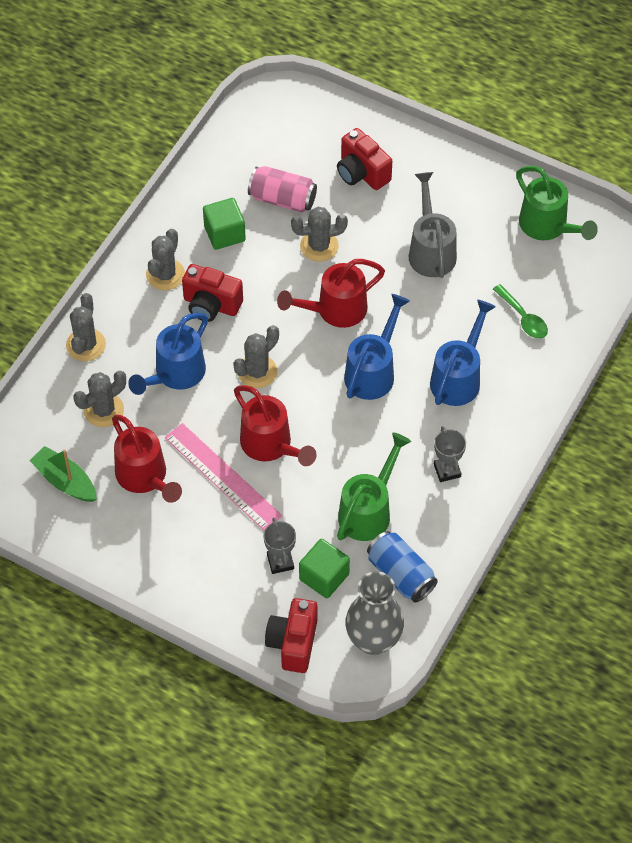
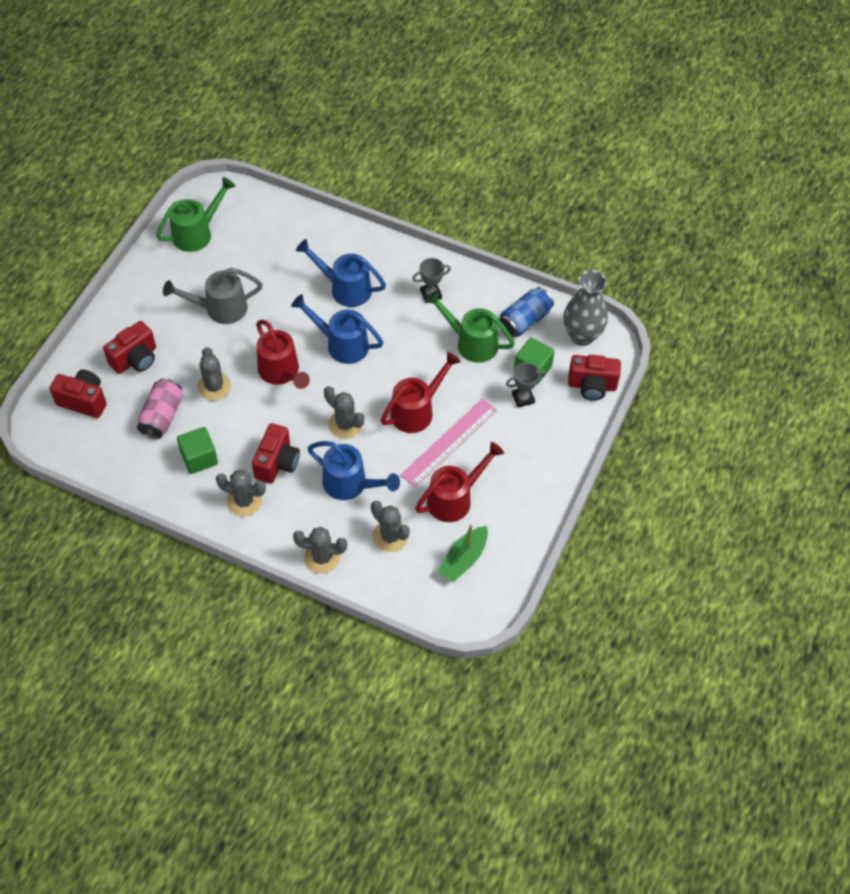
camera: 95 degrees left, 0 degrees up
(308, 129) = (83, 401): none -> red camera
(523, 318) = (287, 248): green spoon -> none

